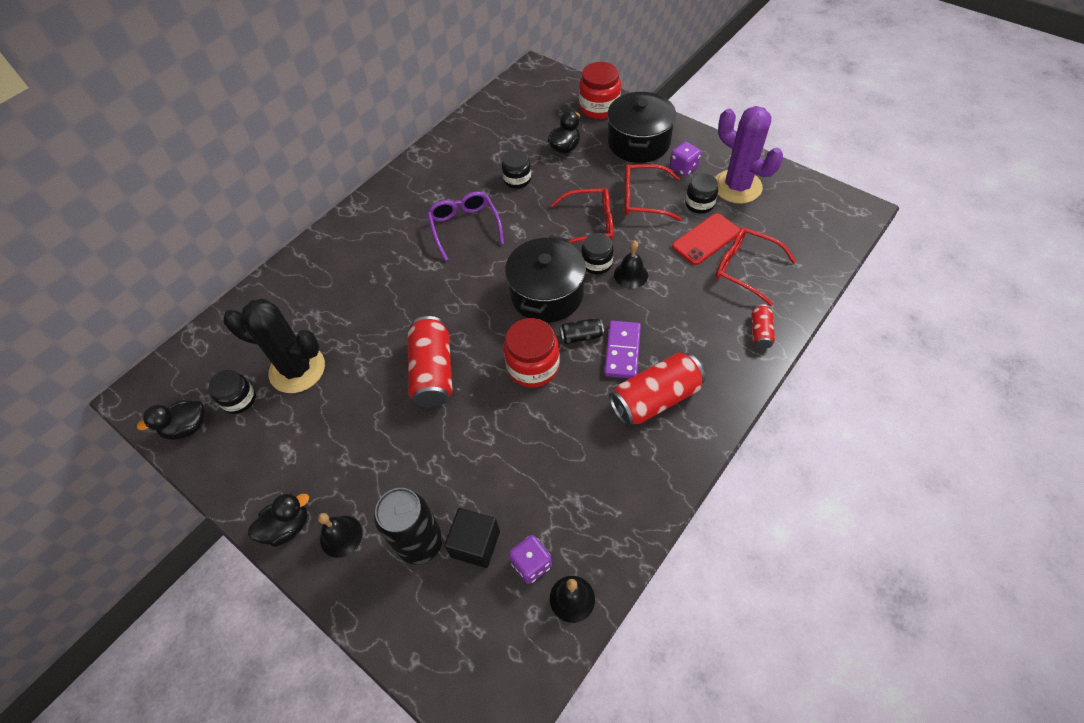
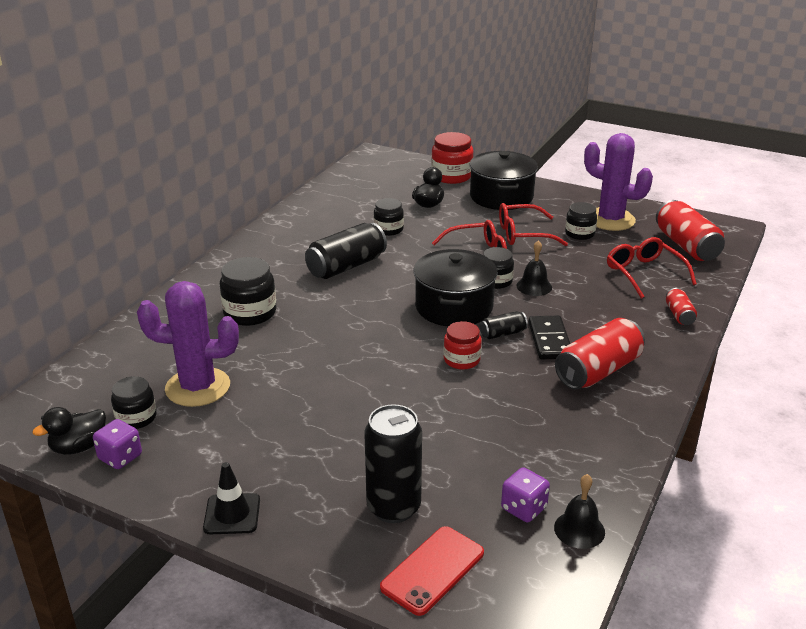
camera: 15 degrees left, 25 degrees down
(287, 527) = (232, 514): black duck -> black traffic cone
(297, 369) = (198, 387): black cactus -> purple cactus
(341, 536) = (299, 514): black bell -> none
(364, 280) = (250, 313): none -> black jar
(433, 372) = (354, 374): red can -> red can (686, 246)
(464, 227) = (346, 266): purple glasses -> black can
(475, 544) = (456, 500): black cube -> none
(533, 366) = (461, 360): red jar -> red jar, size x0.65
(622, 351) = (549, 340): purple domino -> black domino
(683, 168) = (553, 211): purple dice -> purple dice (120, 457)
(706, 239) = (597, 256): red phone -> red phone (433, 570)
(745, 268) = (644, 273): red glasses -> red glasses turned 45 degrees clockwise

